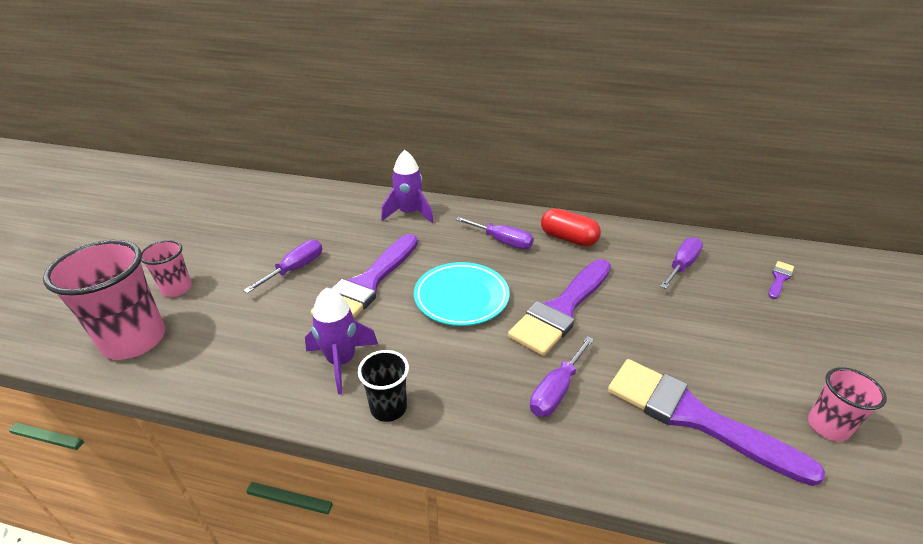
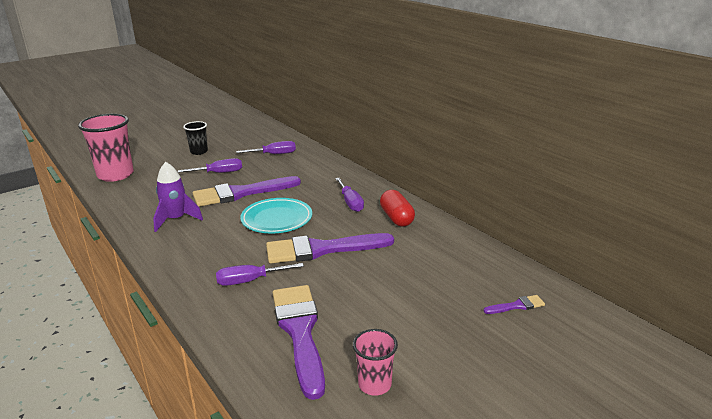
camera: 40 degrees right, 10 degrees down
(177, 289) = (159, 161): pink cup -> none
(388, 408) = (164, 246): black cup -> black cup (199, 152)
(409, 213) = (320, 168): purple rocket -> none
(681, 266) = (450, 265): purple screwdriver -> purple screwdriver (274, 154)

